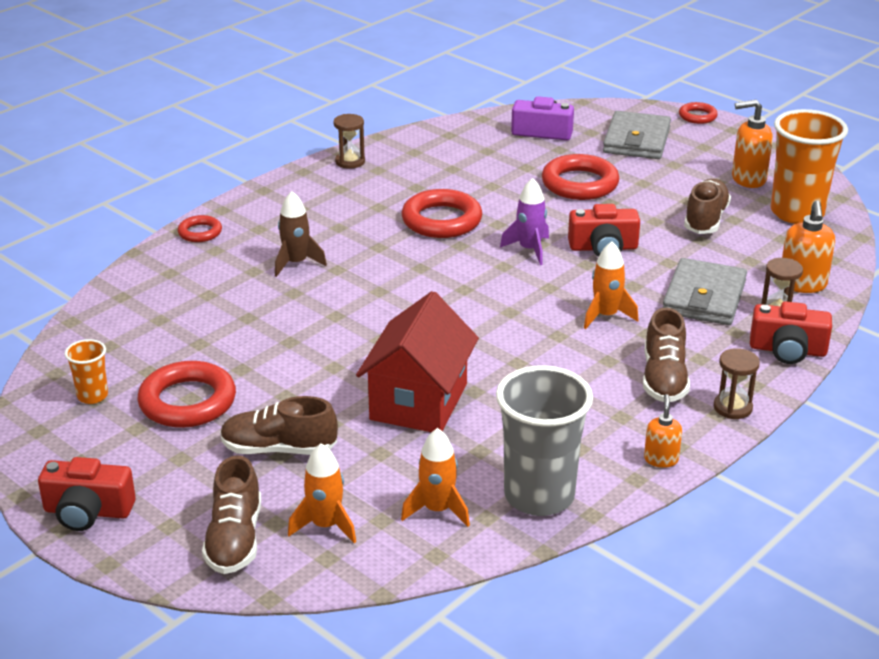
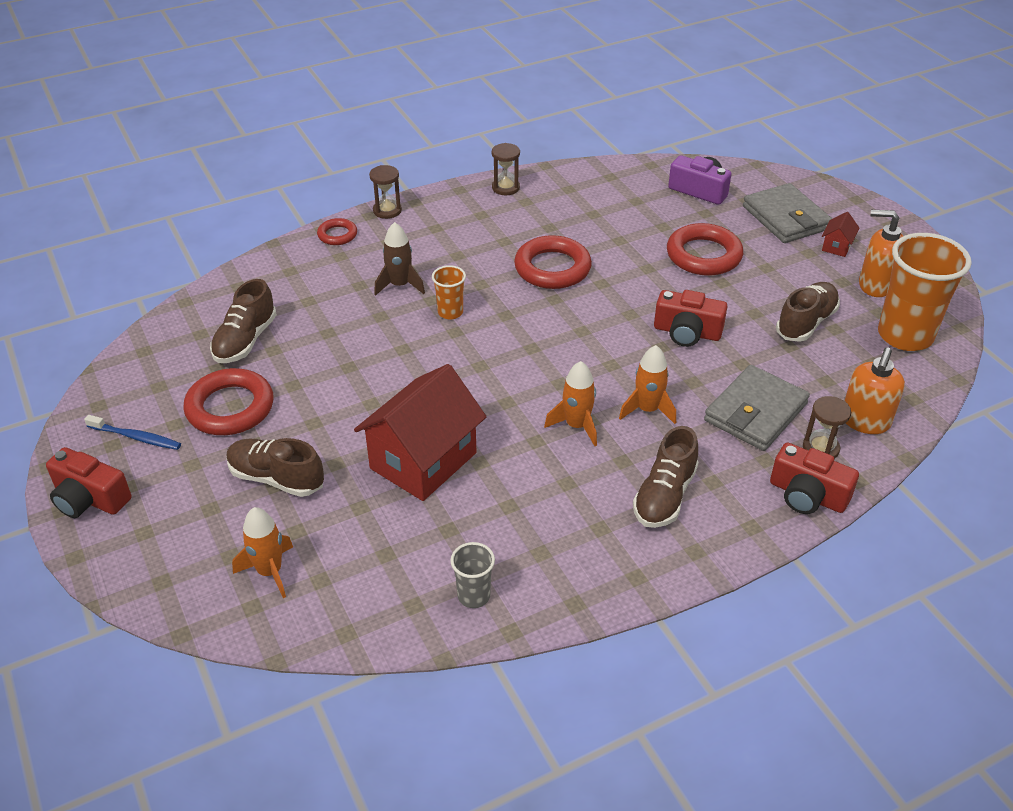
camera: 20 degrees right, 10 degrees up
(92, 396) = (159, 382): orange cup -> orange cup (450, 312)
(101, 448) = (136, 437): none -> blue toothbrush
(235, 539) = (188, 563): brown shoe -> brown shoe (245, 340)
(437, 510) = (374, 584): orange rocket -> orange rocket (576, 426)
(529, 249) = (616, 318): purple rocket -> none
(539, 496) = (474, 596): grey cup -> grey cup, size x0.47
(636, 140) = (786, 218): grey wallet -> grey wallet turned 60 degrees counterclockwise
(661, 459) = (611, 588): orange soap dispenser -> none
(696, 155) = (837, 246): none -> red house
(697, 116) = (862, 202): red ring -> none
(732, 407) = (714, 548): brown hourglass -> brown hourglass (387, 210)

